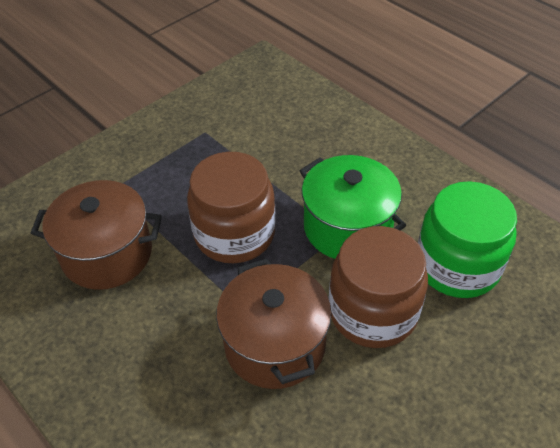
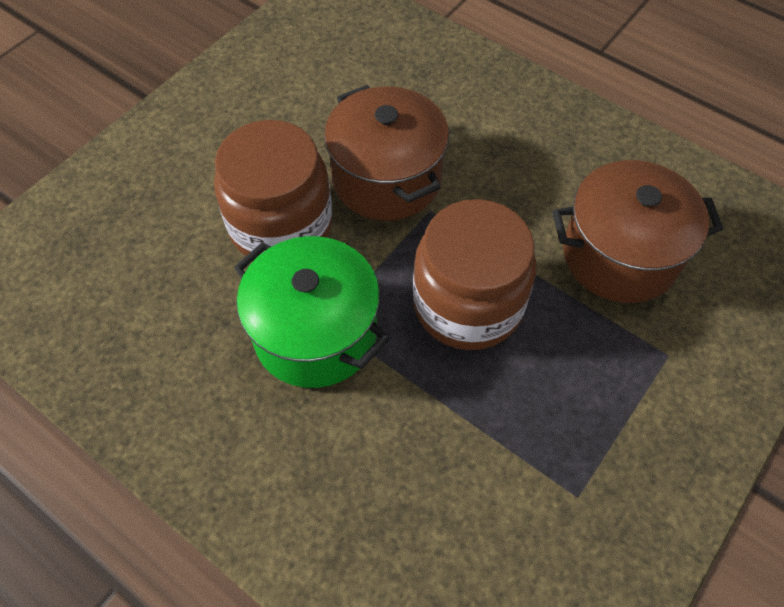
camera: 170 degrees right, 10 degrees up
(457, 265) = (172, 295): green jar -> none

